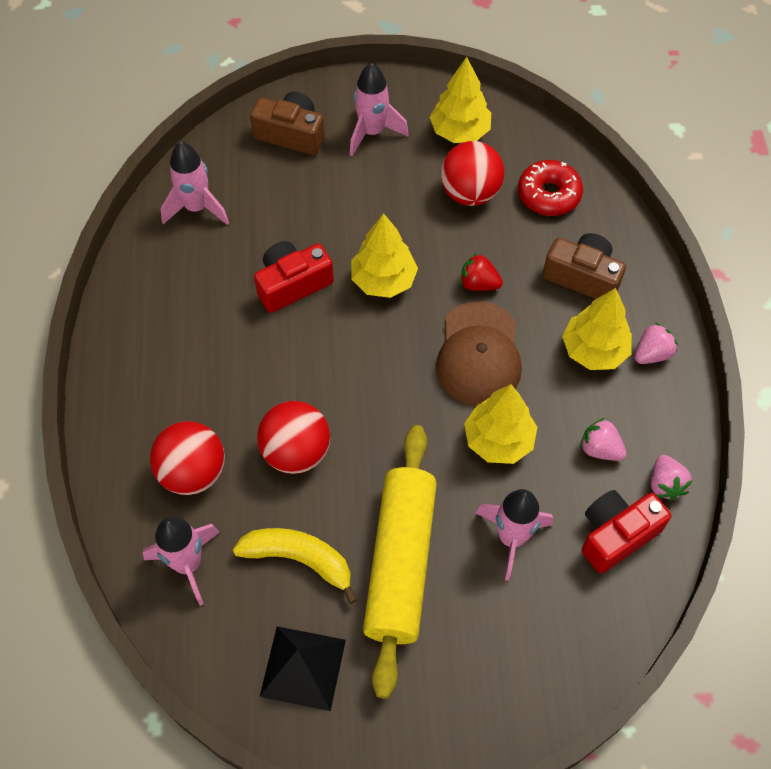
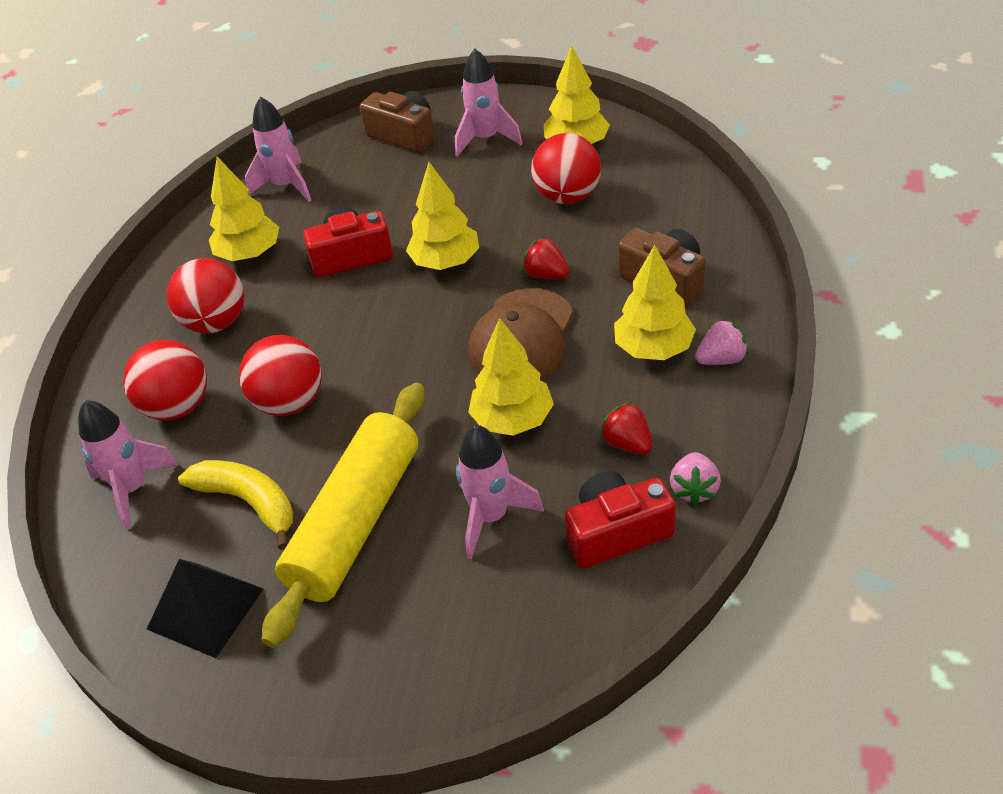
camera: 20 degrees right, 15 degrees down
(192, 293) = (249, 254): none -> yellow tree
(192, 375) = (216, 322): none -> red ball
(549, 195) = (653, 205): red donut -> none
(600, 449) = (627, 443): pink strawberry -> red strawberry

